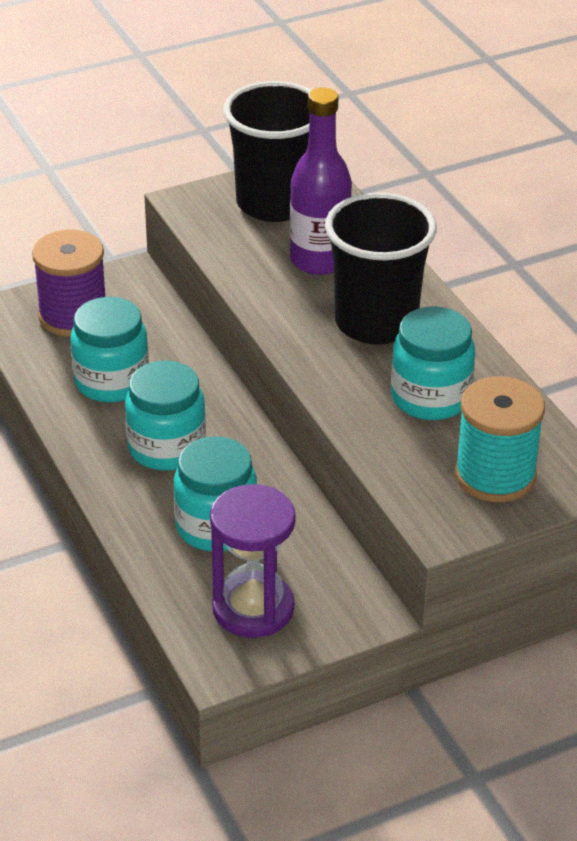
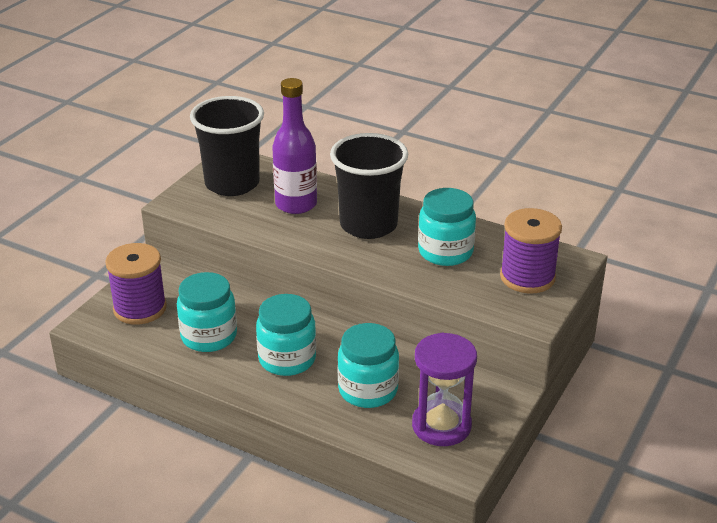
camera: 35 degrees left, 5 degrees down
(495, 475) = (527, 277): turquoise spool -> purple spool

